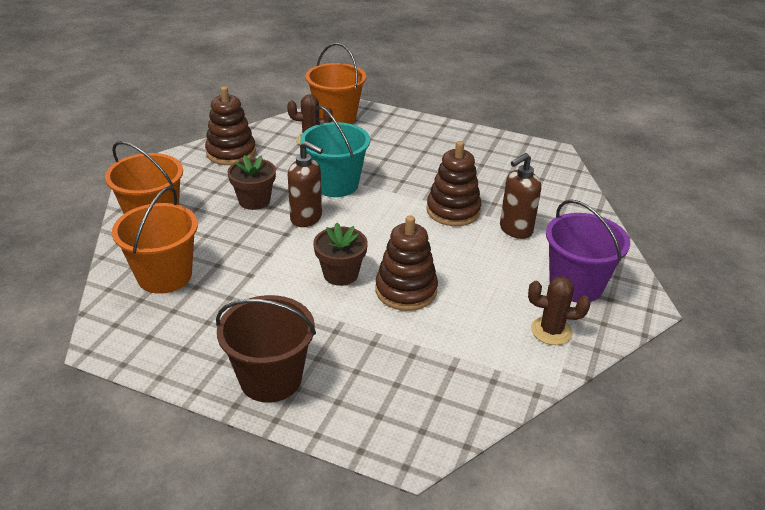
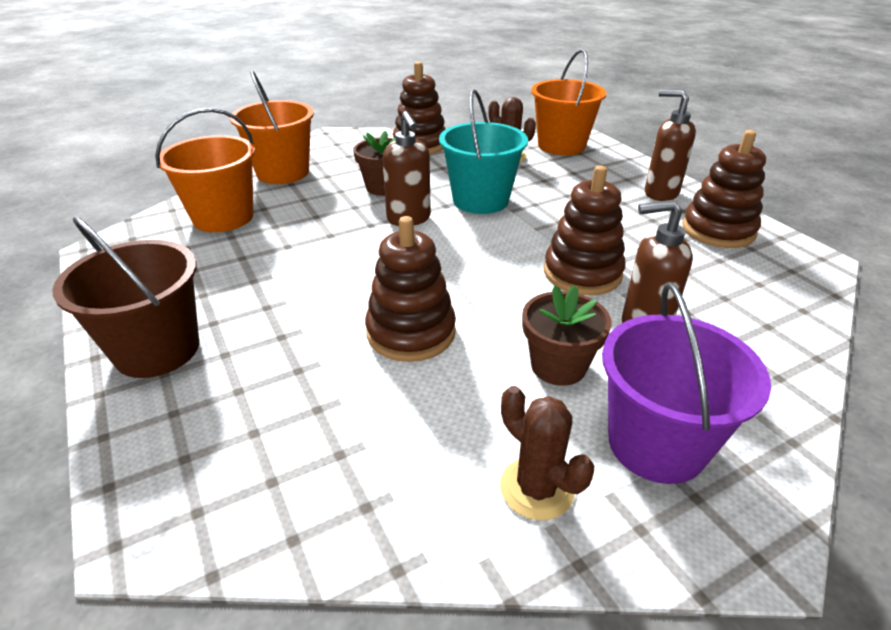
camera: 40 degrees right, 0 degrees up
(340, 274) = (367, 283): brown flower pot -> brown flower pot (558, 366)
(437, 136) = (660, 193): none -> brown soap dispenser
(492, 151) = (718, 230): none -> brown stacking toy

